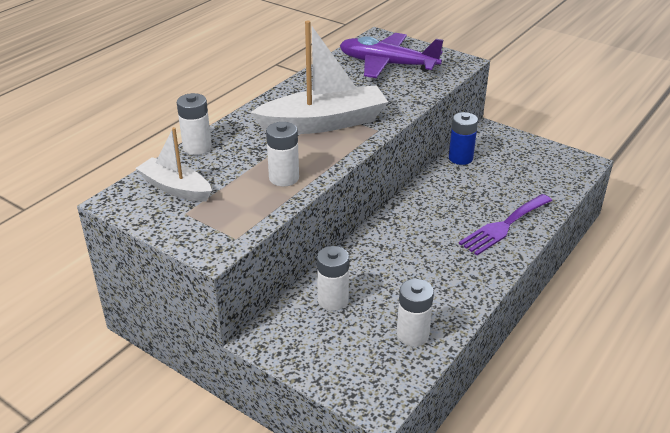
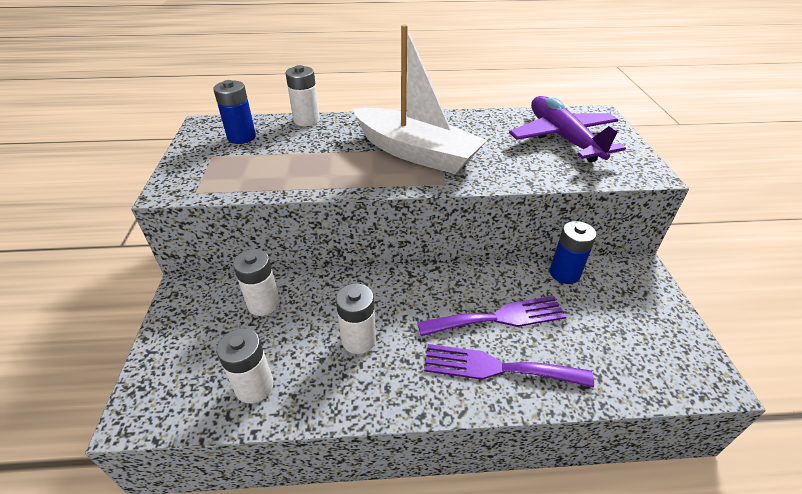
camera: 50 degrees right, 5 degrees up
(175, 188) = (241, 137): white boat -> blue battery
(284, 178) = (306, 173): white battery -> white battery (358, 340)
(467, 204) = (498, 318): none -> purple fork

